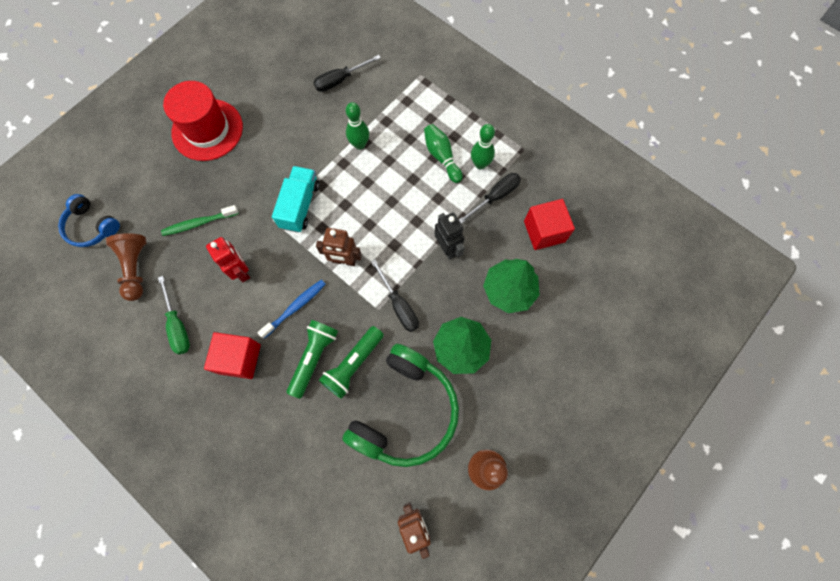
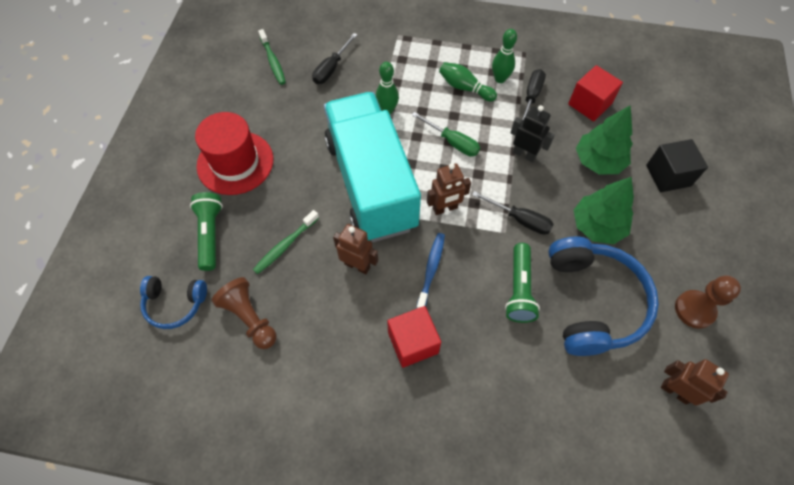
camera: 30 degrees left, 10 degrees down
(178, 325) = (330, 346): green screwdriver -> green screwdriver (452, 142)
(241, 271) = (357, 265): red robot -> brown robot
(296, 49) = (273, 61): none -> green toothbrush
(300, 205) = (371, 183): turquoise truck -> turquoise truck, size x2.19
(314, 358) = (480, 303): green flashlight -> green flashlight (210, 234)
(405, 411) = (592, 302): green headphones -> blue headphones
(562, 338) = (668, 175): none -> black cube

